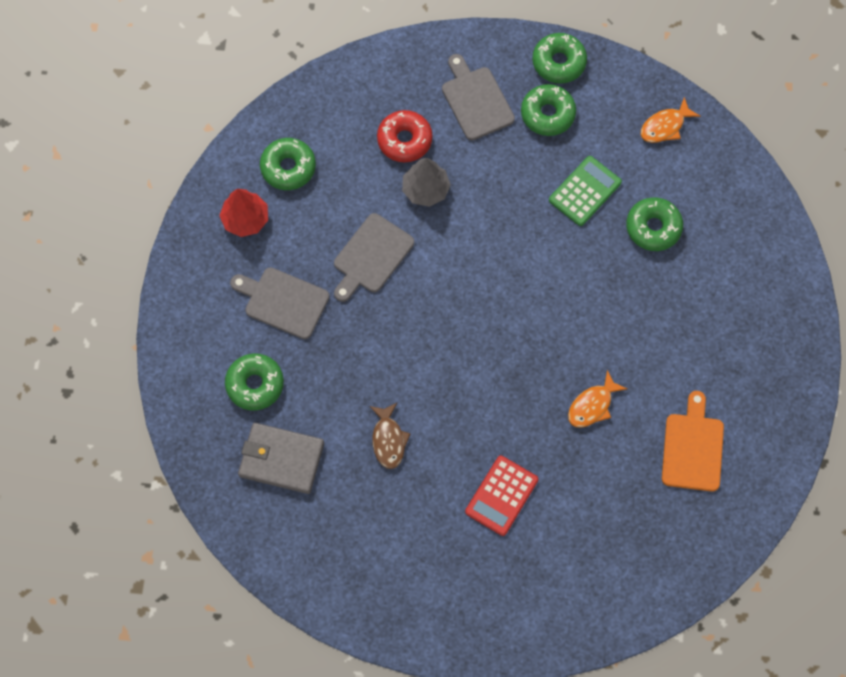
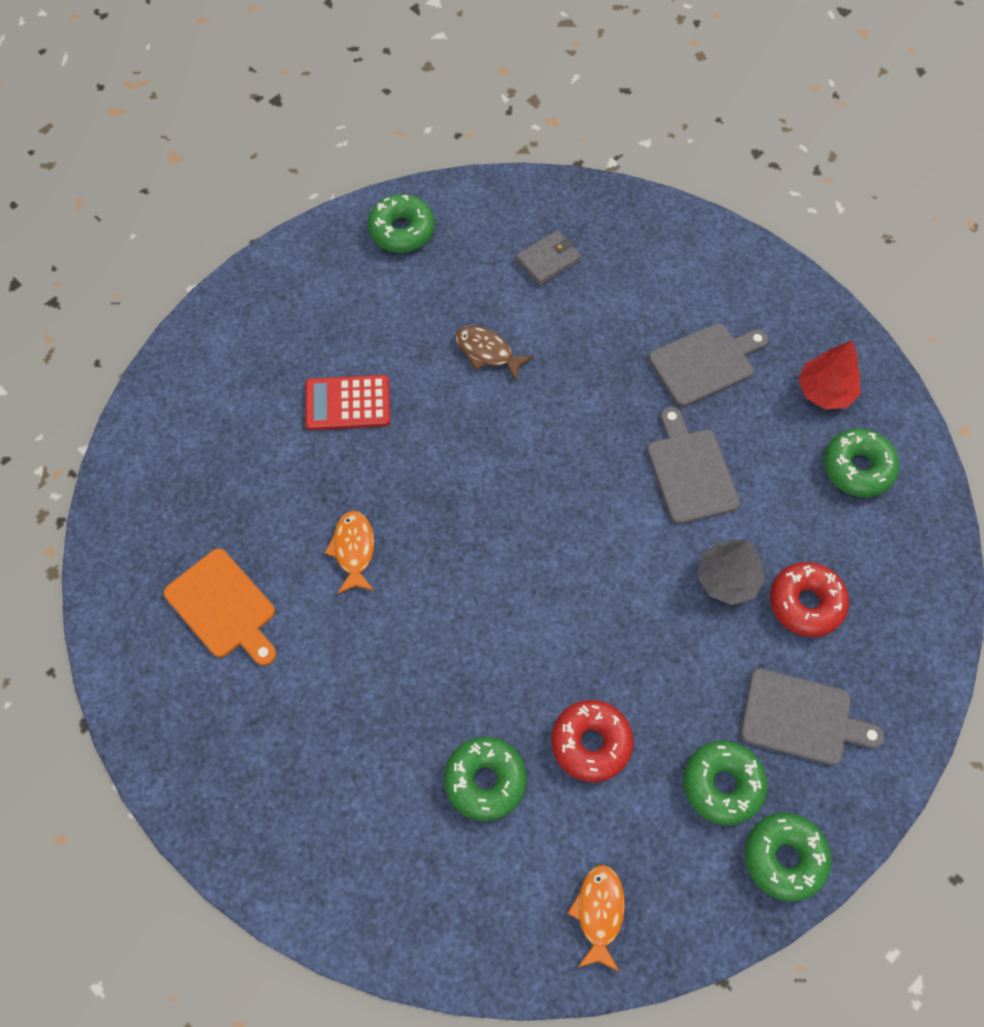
camera: 130 degrees right, 5 degrees down
(255, 384) = (639, 286): green donut -> green donut (402, 230)
(281, 459) = (548, 260): grey wallet -> grey wallet, size x0.63
(501, 495) = (348, 403): red calculator -> red calculator turned 75 degrees counterclockwise
(585, 191) = (591, 743): green calculator -> red donut

